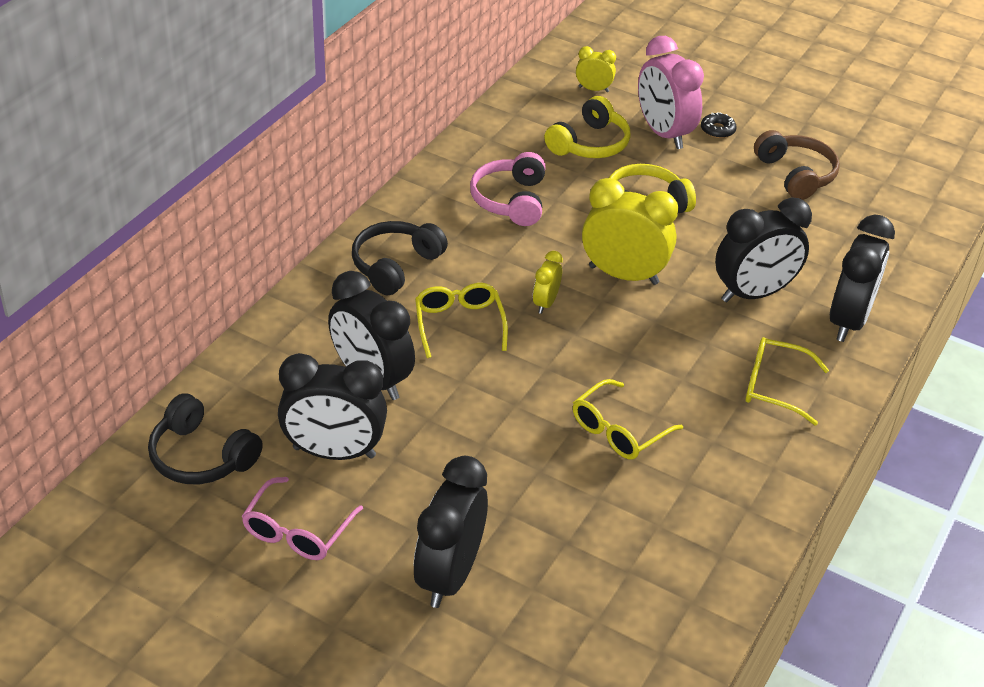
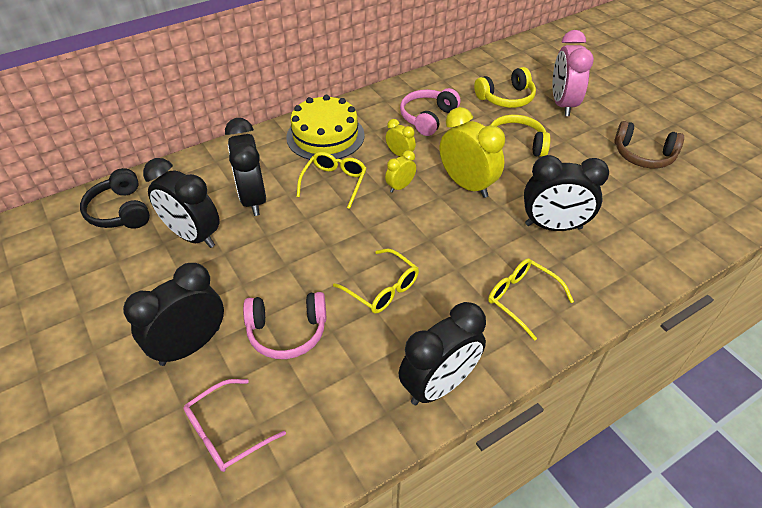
camera: 30 degrees right, 5 degrees up
(297, 531) = (129, 277): pink glasses -> pink glasses (226, 433)
(395, 265) = (325, 136): black headphones -> yellow cake
(549, 517) = (287, 331): none -> pink headphones
(593, 89) = (533, 67): yellow clock -> yellow clock (400, 154)
(618, 431) = (382, 289): yellow glasses -> yellow glasses turned 120 degrees counterclockwise
(717, 130) = (603, 112): black donut -> none
(795, 175) = (643, 155): brown headphones -> brown headphones turned 105 degrees clockwise
(848, 321) = (616, 270): black clock -> black clock (439, 385)

